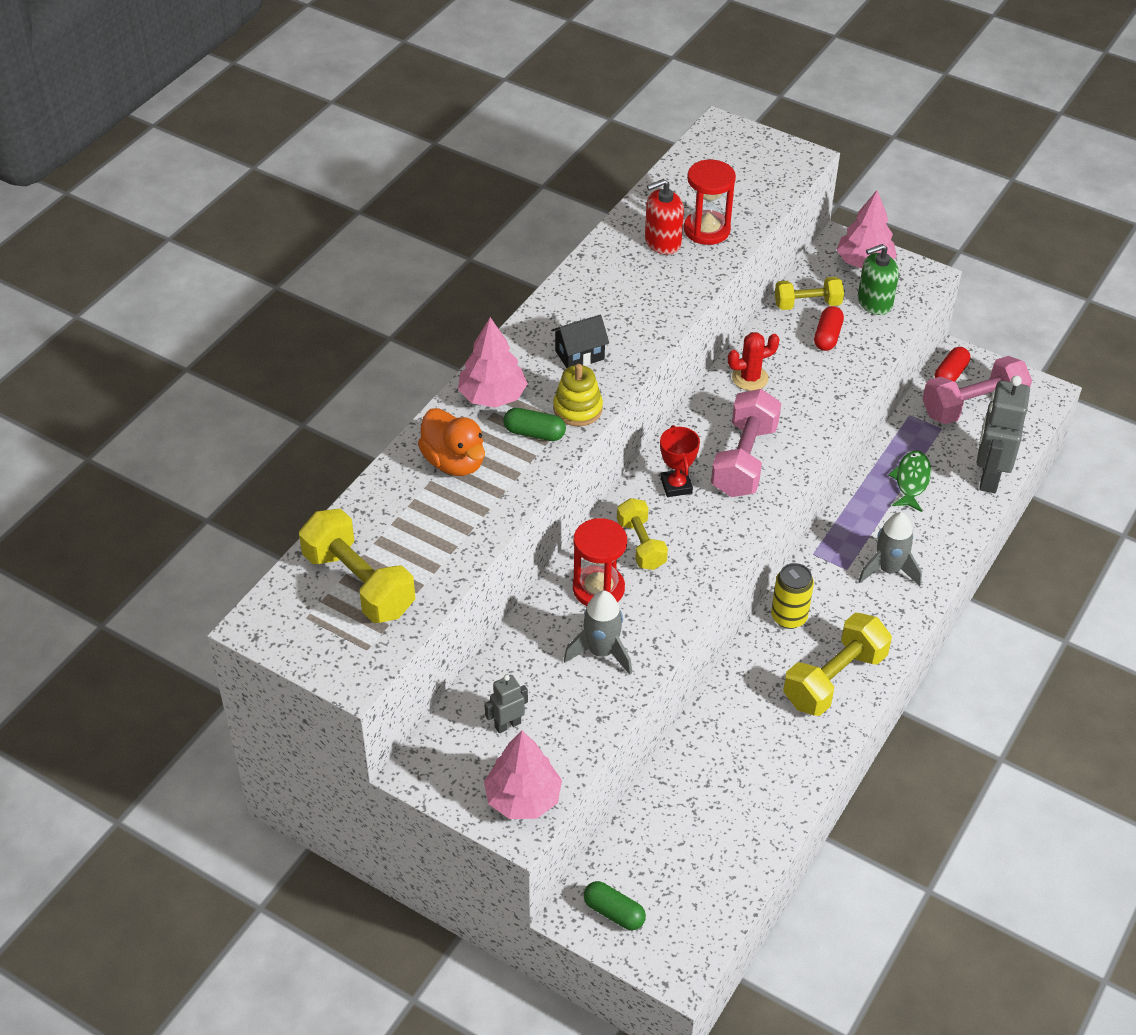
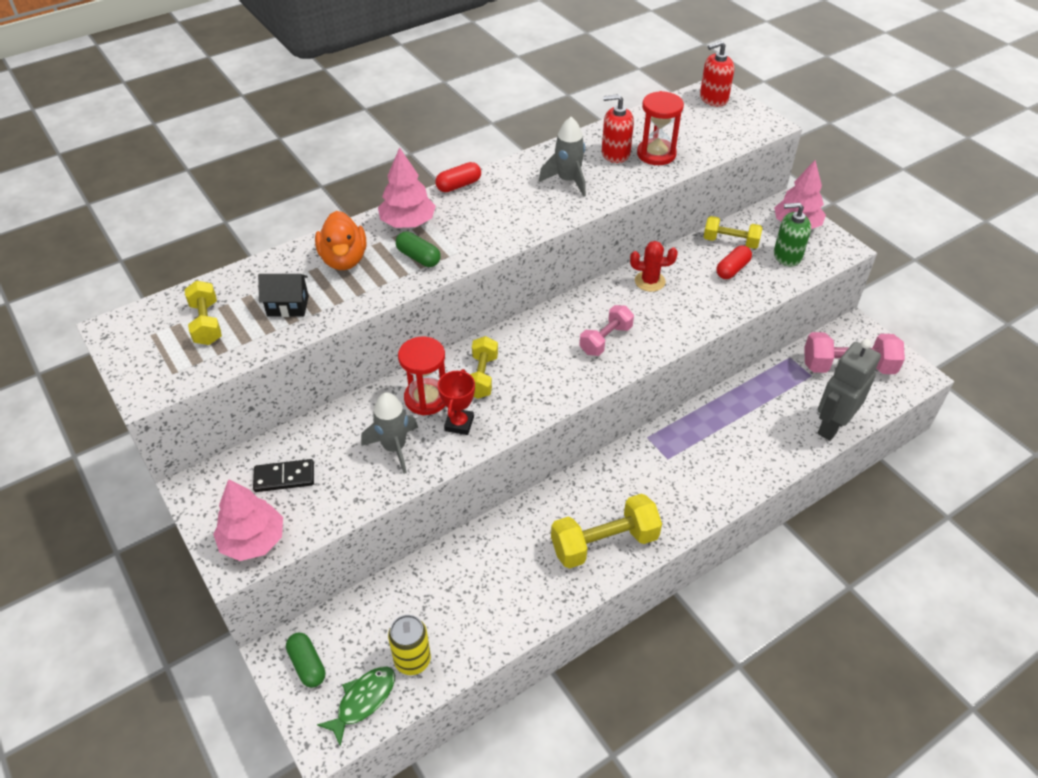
camera: 25 degrees right, 0 degrees up
(359, 584) = (206, 323): yellow dumbbell -> yellow dumbbell, size x0.63
(507, 725) = (284, 477): grey robot -> black domino
(577, 409) = (464, 250): yellow stacking toy -> none
(579, 355) = (494, 213): black house -> black house (288, 306)
(676, 486) = (539, 342): red trophy -> red trophy (459, 424)
(725, 140) = (713, 98): none -> red soap dispenser
(744, 460) = (605, 340): pink dumbbell -> pink dumbbell, size x0.63
(789, 617) = (597, 479): yellow can -> yellow can (412, 660)
(889, 570) = (702, 471): grey rocket -> grey rocket (568, 181)
(911, 481) = (762, 407): green fish -> green fish (363, 701)
(950, 374) = (842, 337): red capsule -> red capsule (459, 185)

